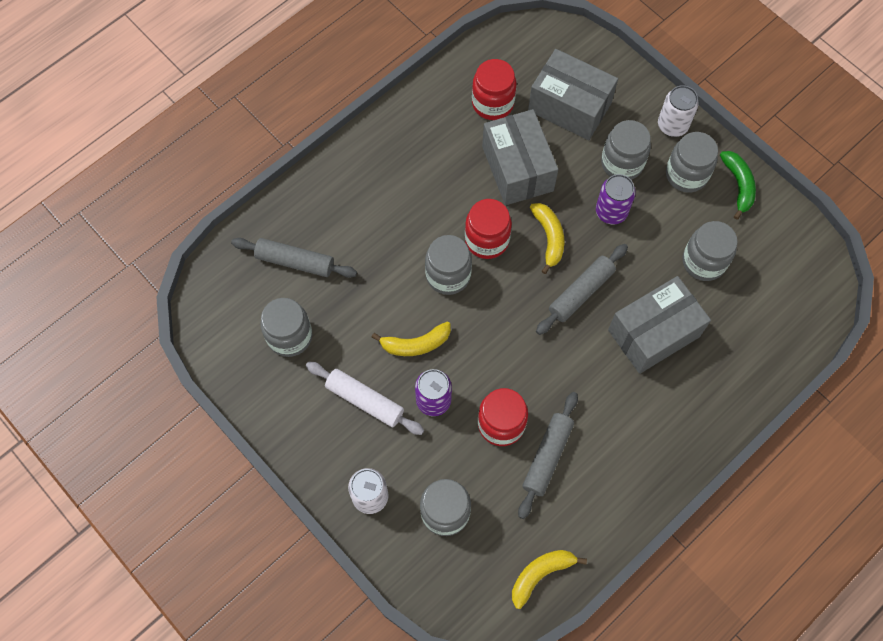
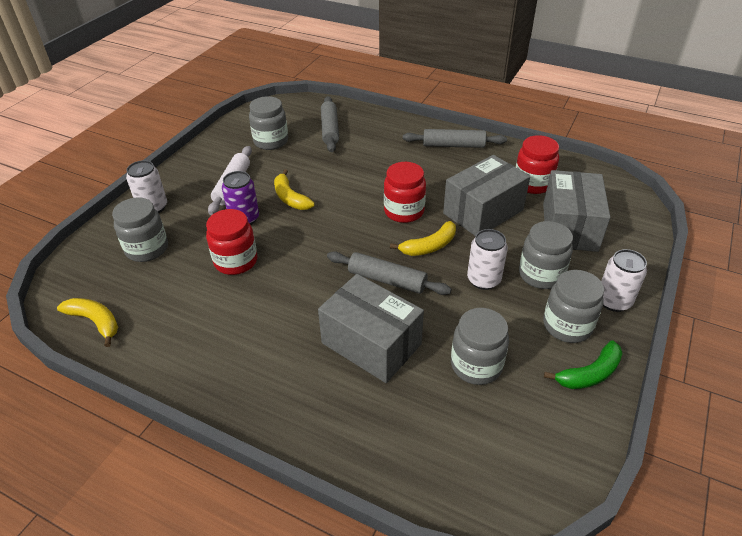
camera: 70 degrees right, 25 degrees down
(448, 275) = (359, 199): grey jar -> none
(547, 456) = (213, 298): grey rolling pin -> grey rolling pin (453, 145)
(611, 212) = (483, 280): purple can -> white can

